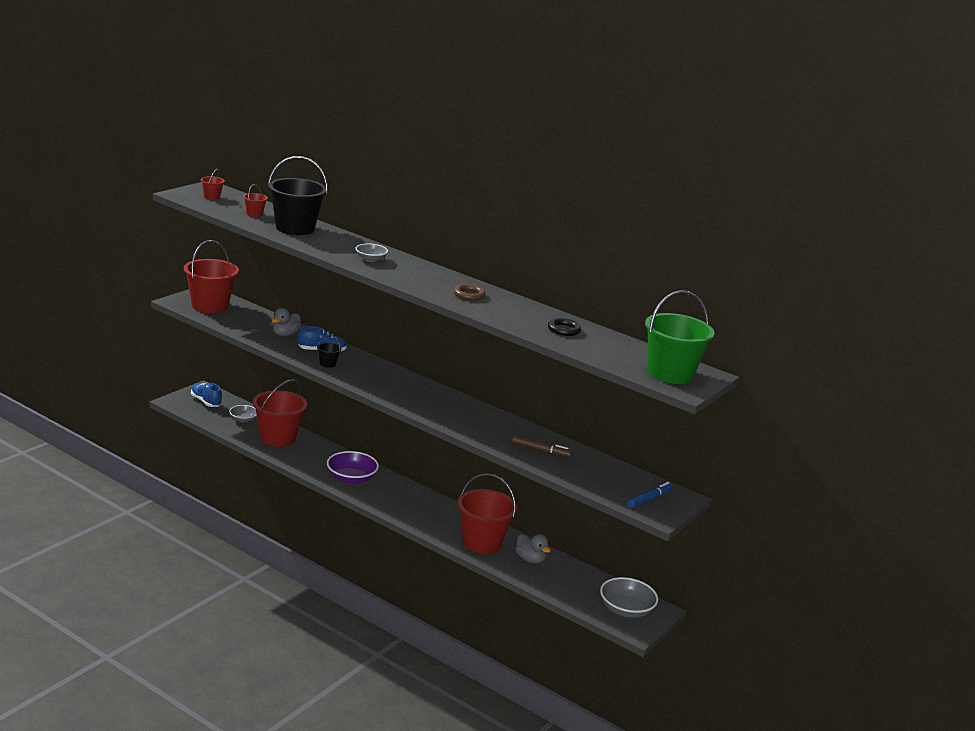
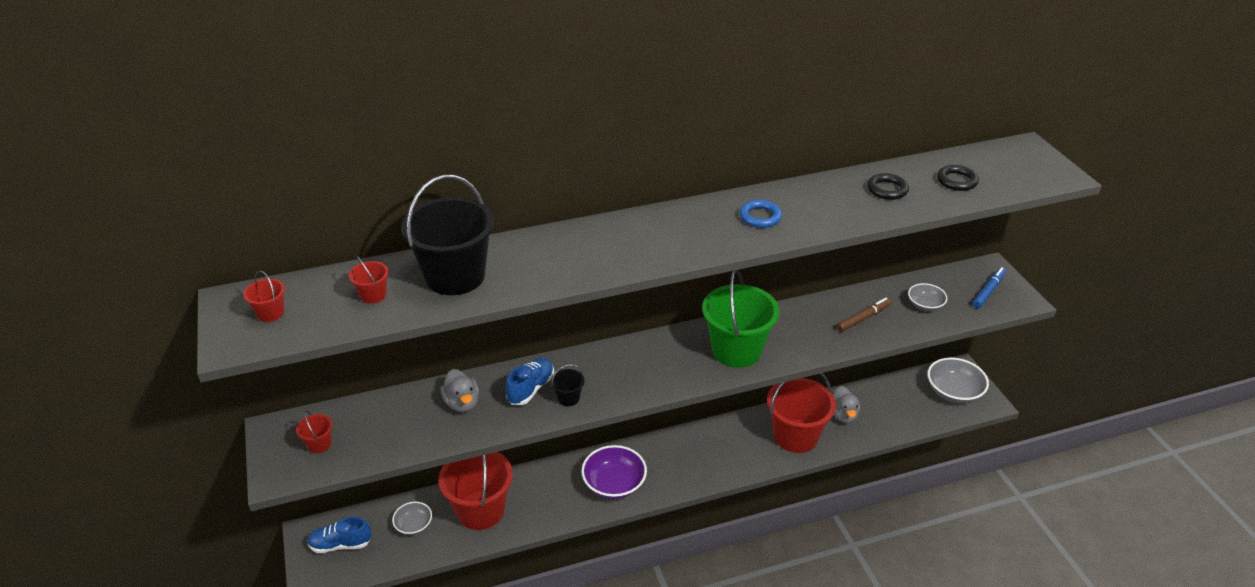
camera: 50 degrees left, 15 degrees up
(210, 306) = (319, 444): red bucket -> red bucket, size x0.42
(370, 259) = (607, 251): grey bowl -> grey bowl (925, 305)
(469, 295) = (760, 217): brown ring -> blue ring
(530, 559) = (843, 415): grey duck -> grey duck turned 90 degrees clockwise
(613, 352) = (957, 181): none -> black ring
(649, 499) = (988, 291): blue marker -> blue marker turned 45 degrees clockwise
(670, 373) = (1020, 168): green bucket -> green bucket (736, 350)

